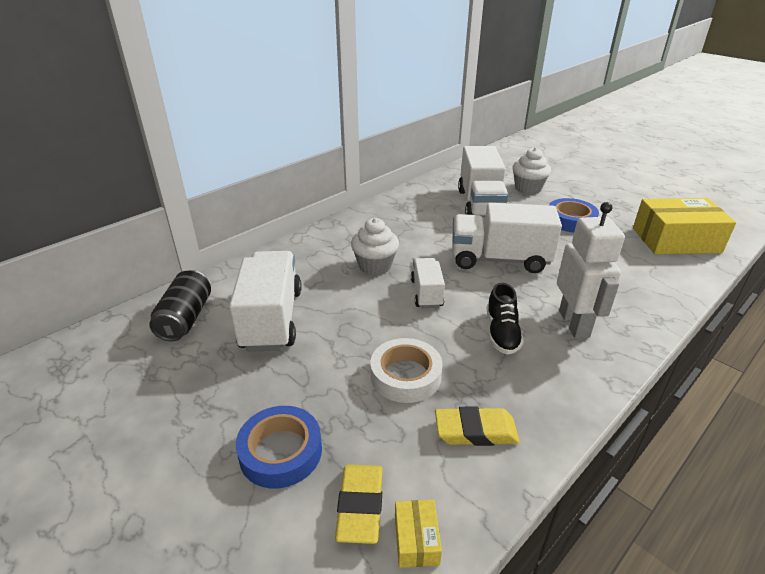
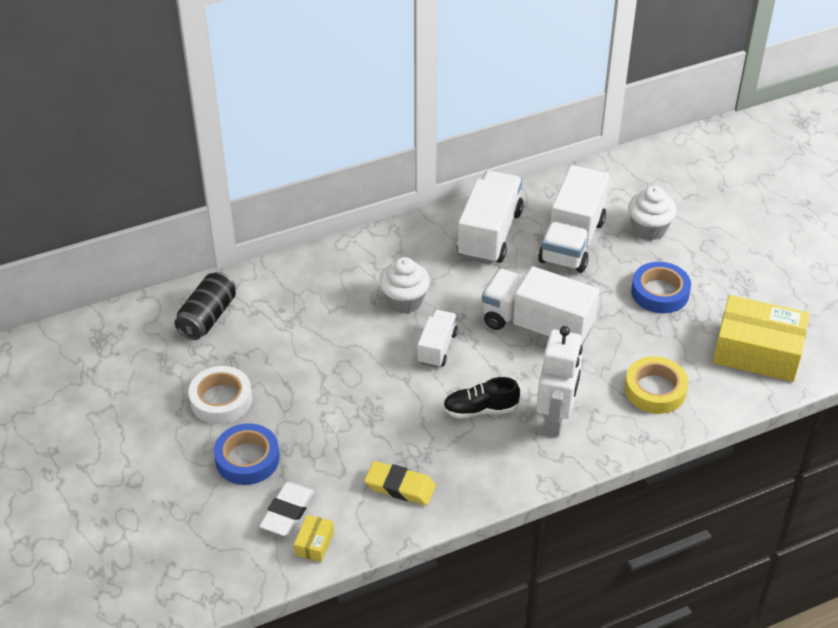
camera: 20 degrees right, 10 degrees up
(272, 319) = (281, 338): white truck -> white truck (489, 234)
(360, 506) = (287, 512): yellow eraser -> white eraser
(405, 375) = (371, 426): white tape -> white tape (221, 400)
(502, 333) = (480, 409): black shoe -> black shoe turned 60 degrees clockwise
(632, 282) = (655, 390): none -> yellow tape

